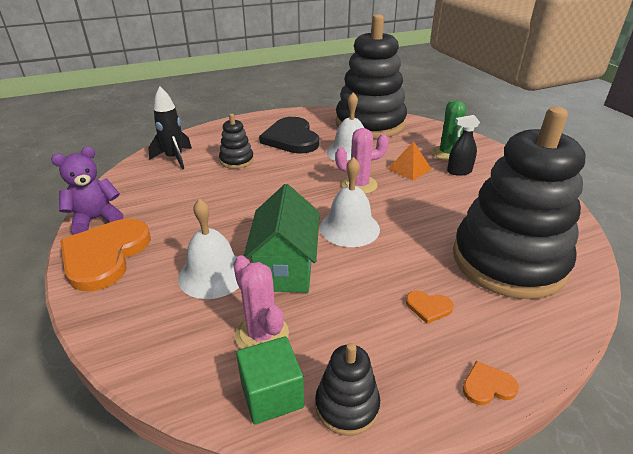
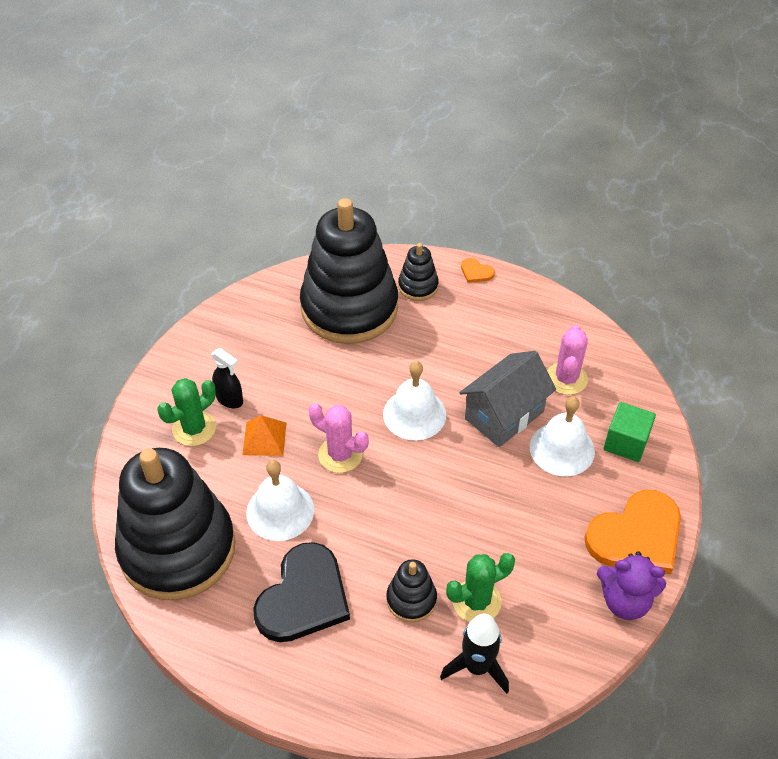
camera: 135 degrees left, 15 degrees up
(198, 176) = (476, 601): none -> green cactus
(272, 394) = (590, 343): green cube -> green cube (626, 442)
(285, 267) = (504, 415): green house -> grey house
(347, 406) = (556, 313): black stacking toy -> black stacking toy (418, 286)
(428, 307) = (447, 322): orange heart -> none

